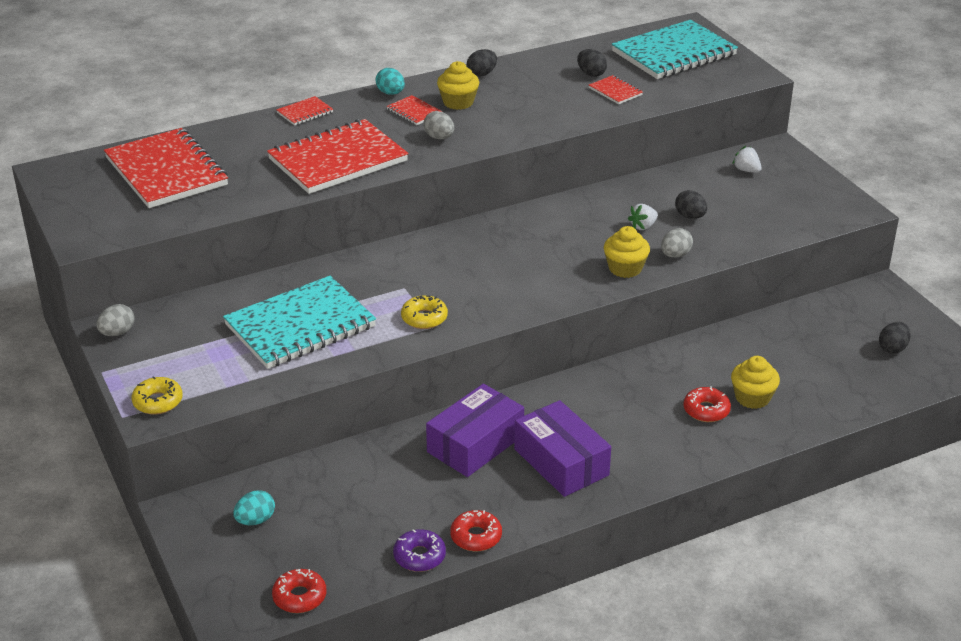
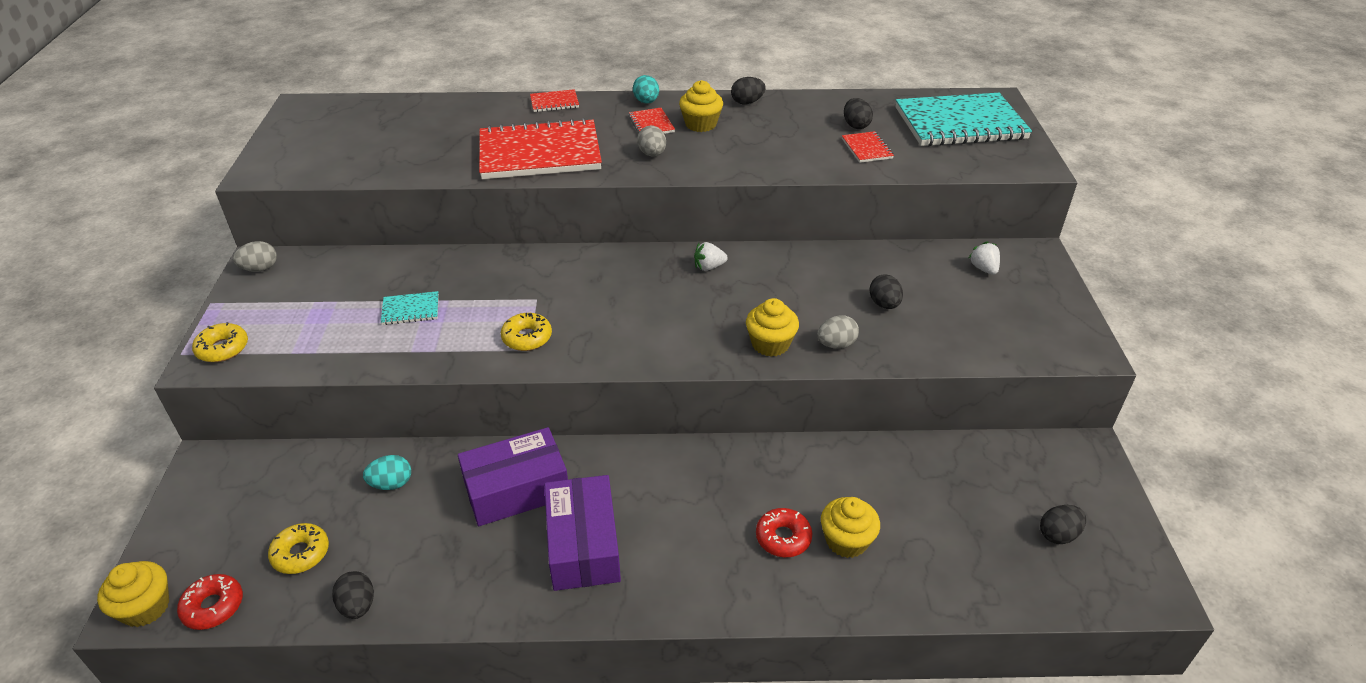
camera: 25 degrees right, 5 degrees up
(166, 172) = (387, 128): red notebook -> none
(241, 617) = (146, 607): none -> yellow cupcake
(255, 520) = (254, 499): turquoise egg -> turquoise egg (391, 484)
(300, 326) = (411, 310): turquoise notebook -> turquoise notebook, size x0.42
(337, 541) = (301, 553): none -> yellow donut
(419, 556) = (358, 606): purple donut -> black egg
(476, 537) = (429, 604): red donut -> none
(643, 226) = (824, 301): white strawberry -> white strawberry (709, 267)

